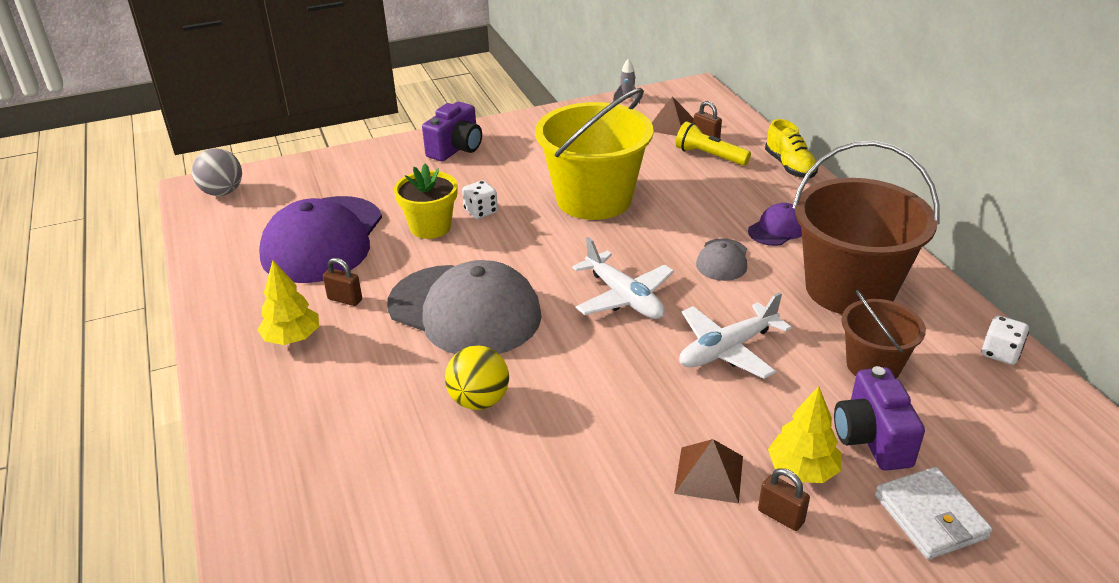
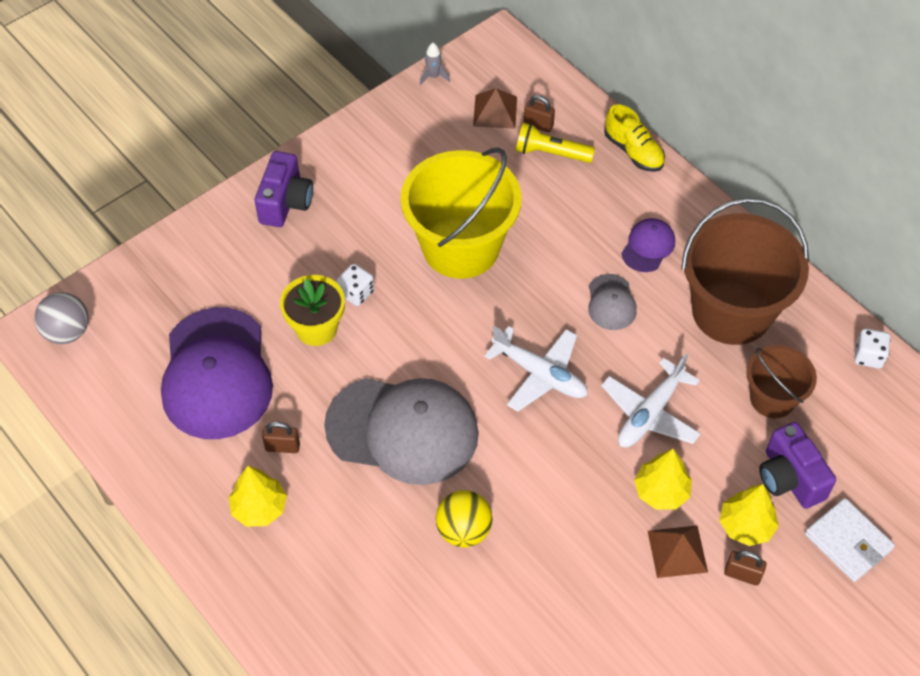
camera: 20 degrees left, 20 degrees up
(712, 416) = (661, 491): none -> yellow tree

